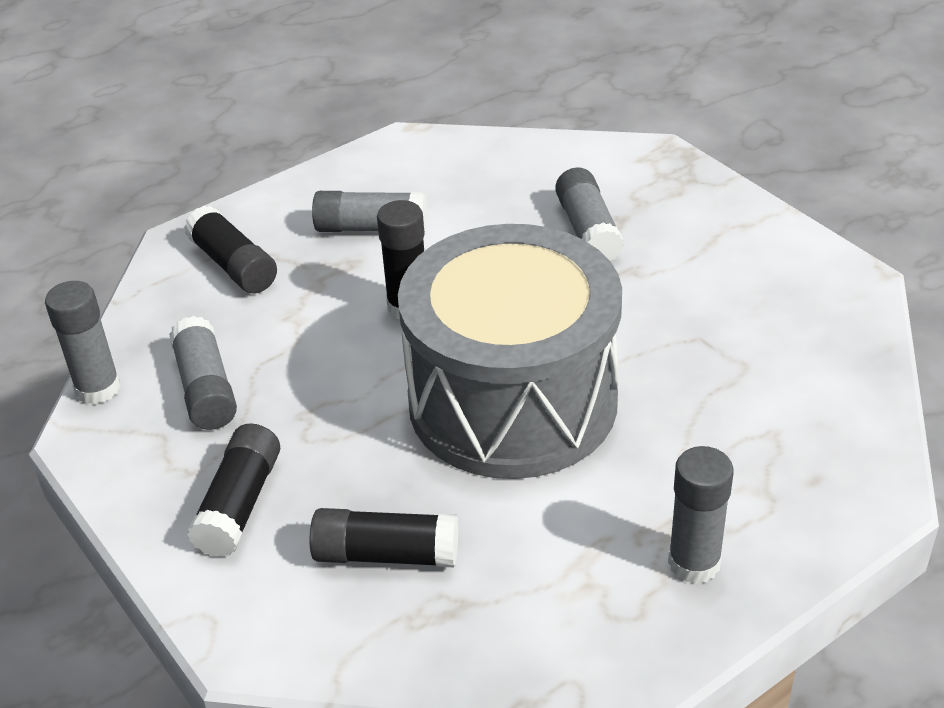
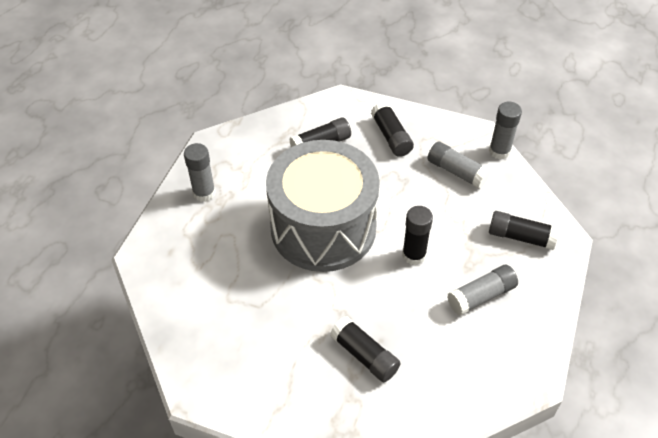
camera: 145 degrees right, 10 degrees up
(588, 230) = (364, 355): grey glue stick -> black glue stick

